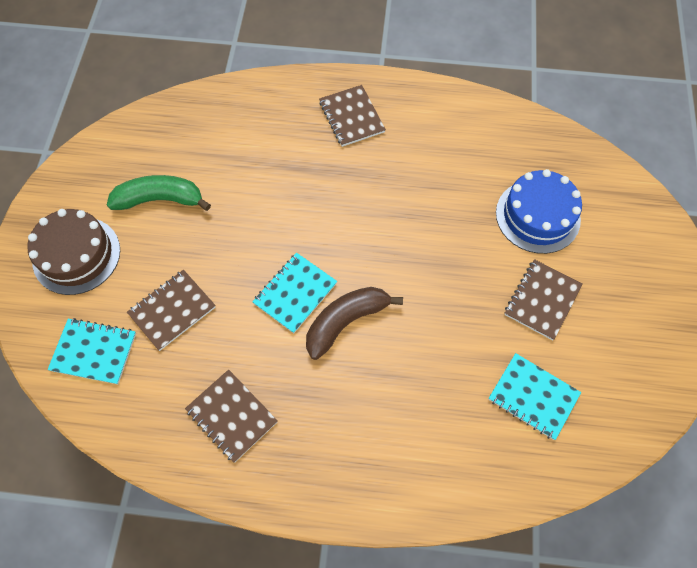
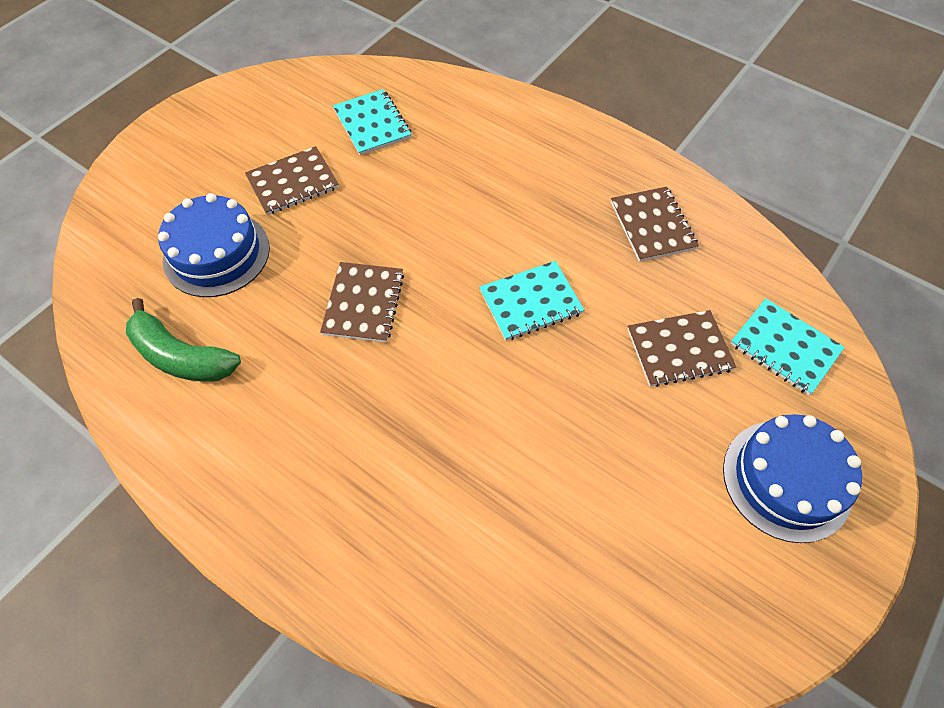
camera: 150 degrees left, 5 degrees down
(76, 255) = (786, 480): brown cake -> blue cake
(160, 199) = (646, 506): green banana -> green banana (181, 356)
(346, 322) = (494, 251): brown banana -> none
(351, 117) = (313, 495): brown notebook -> brown notebook (363, 303)

